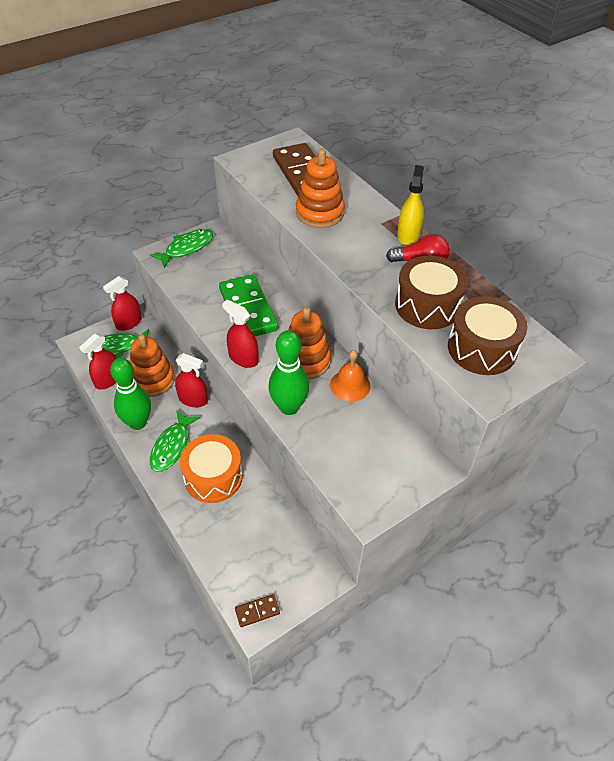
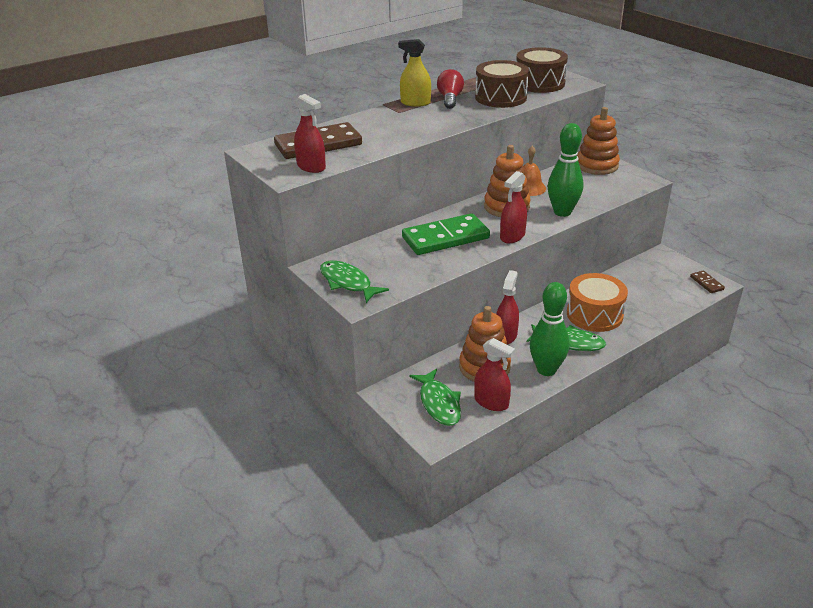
camera: 90 degrees left, 15 degrees down
(129, 323) = (395, 399): red spray bottle -> red spray bottle (311, 167)
(320, 213) = (385, 135): orange stacking toy -> orange stacking toy (597, 165)

